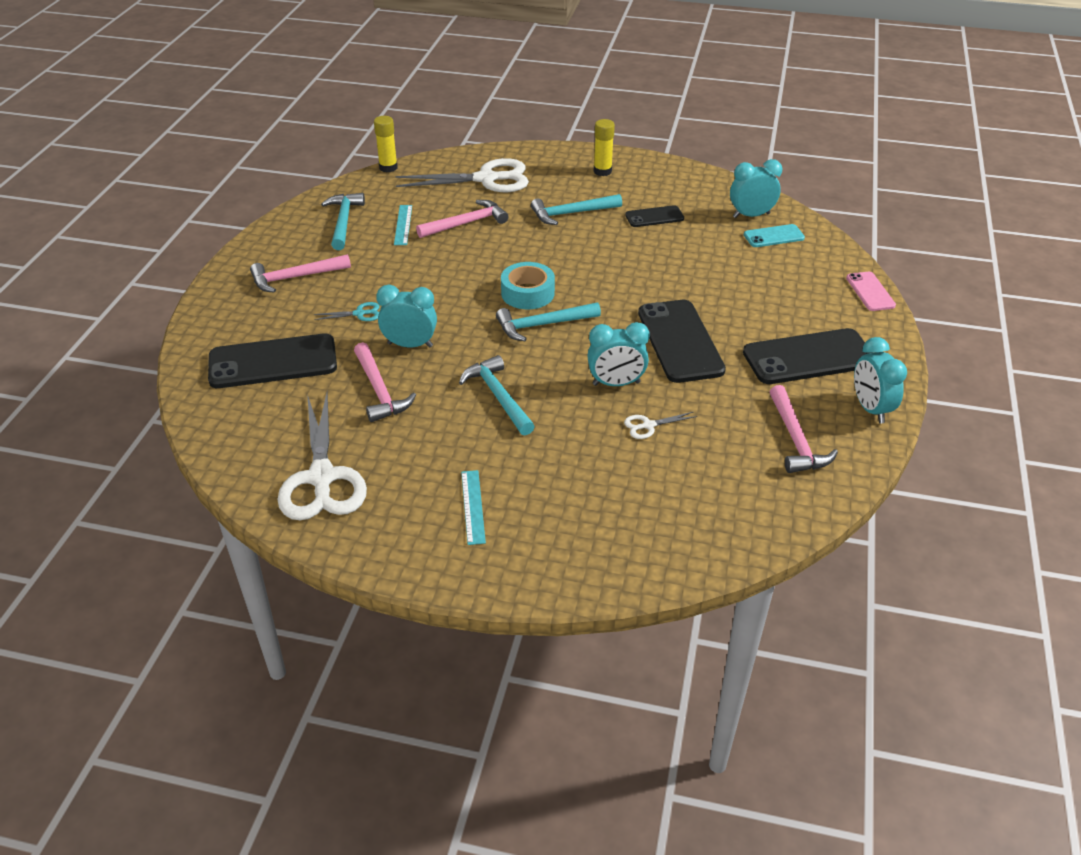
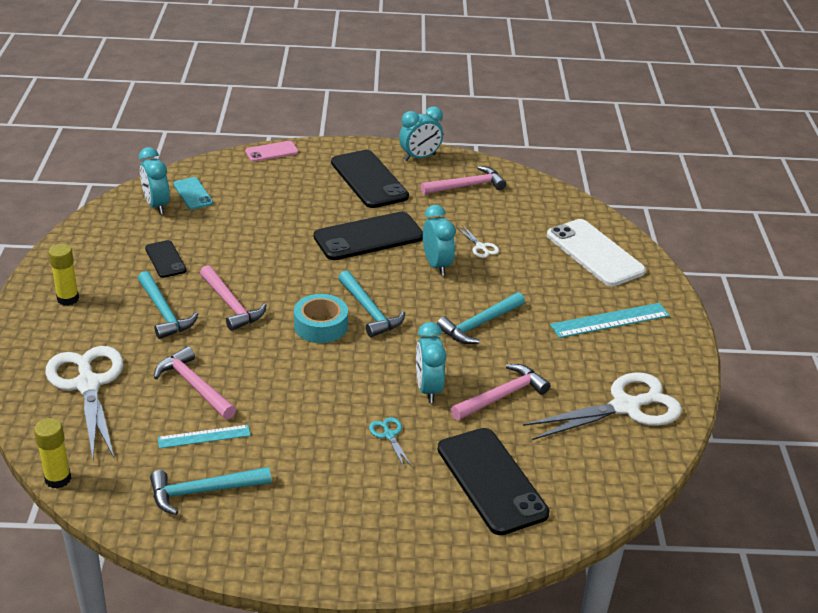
camera: 105 degrees left, 5 degrees down
(295, 277) = (335, 504): pink hammer -> pink hammer (231, 305)
(473, 506) = (610, 320): turquoise ruler -> turquoise ruler, size x1.57
(619, 530) = (594, 253): none -> white phone

